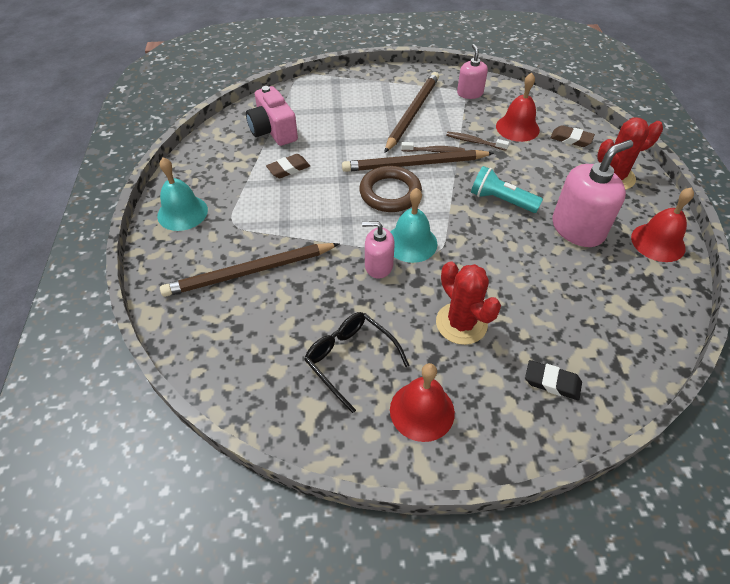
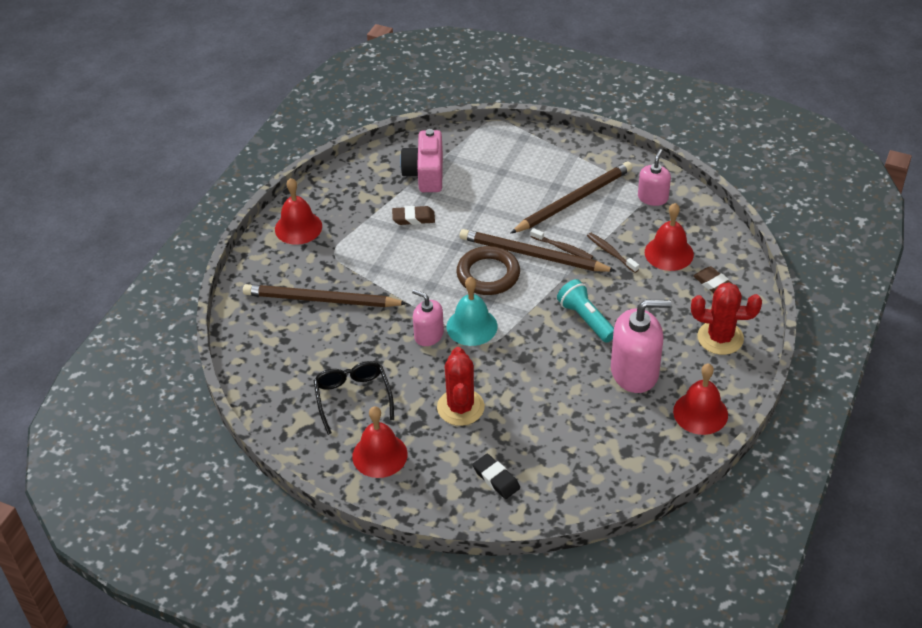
camera: 30 degrees right, 5 degrees down
(182, 212) = (298, 227): turquoise bell -> red bell

